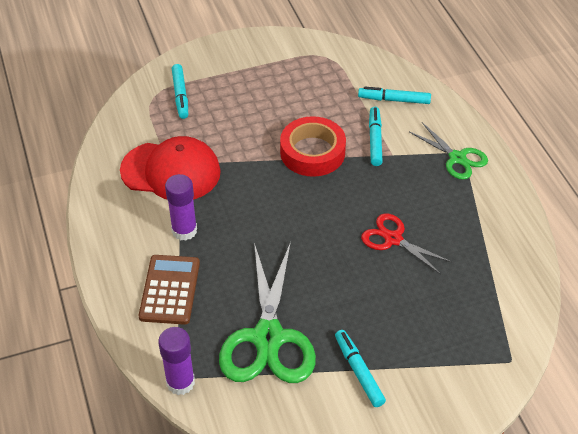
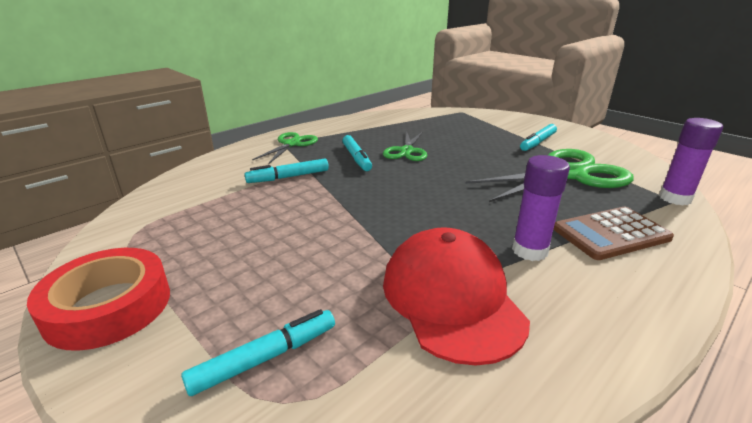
camera: 115 degrees left, 20 degrees down
(312, 152) = (329, 203): red tape -> red tape (108, 306)
(393, 239) = (406, 151): red scissors -> green scissors
(394, 100) = (218, 179): turquoise marker -> turquoise marker (356, 158)

